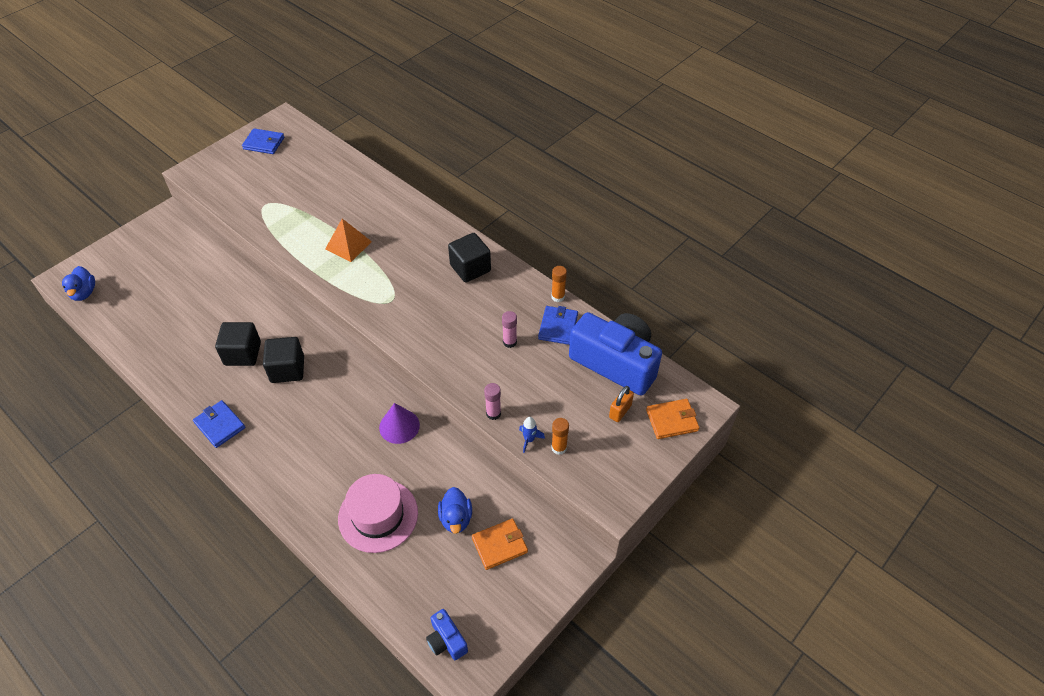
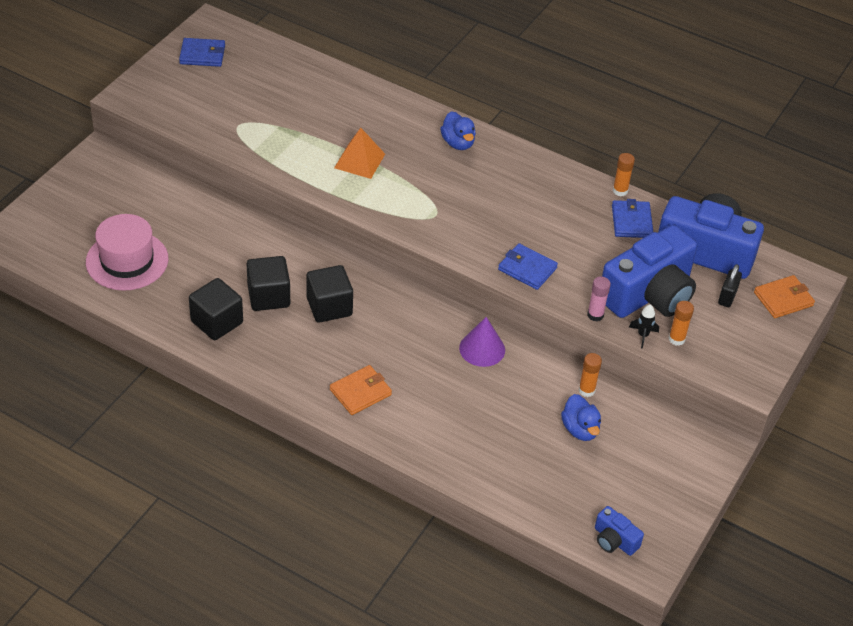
camera: 15 degrees left, 5 degrees down
(84, 293) = (40, 252): blue duck -> blue duck (458, 143)
(220, 425) = (277, 373): blue wallet -> blue wallet (527, 269)
(378, 515) = (495, 438): pink hat -> pink hat (127, 260)
(470, 268) = (511, 171): black cube -> black cube (217, 322)
(475, 480) = (586, 390): none -> orange glue stick
(499, 545) = (635, 448): orange wallet -> orange wallet (360, 392)
(509, 342) = (585, 243): pink glue stick -> none
(529, 440) = (643, 335): blue rocket -> black rocket
(549, 399) = (649, 294): none -> blue camera
(620, 411) = (727, 297): orange padlock -> black padlock

